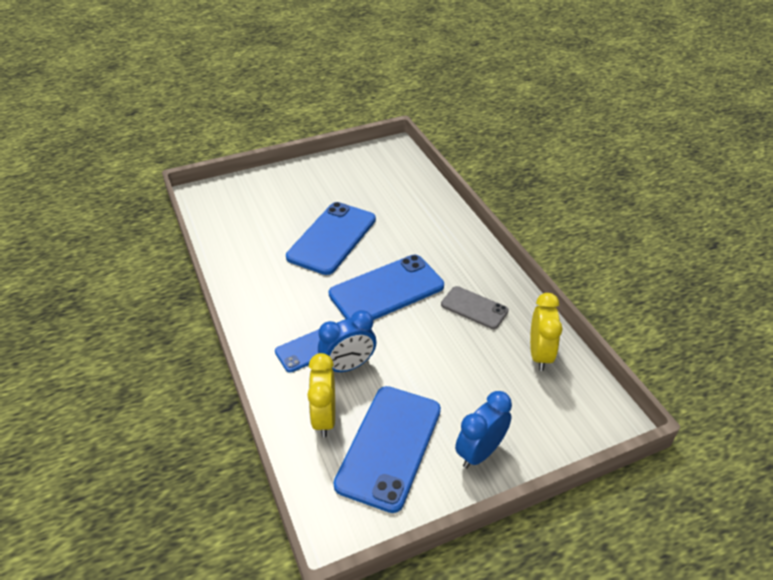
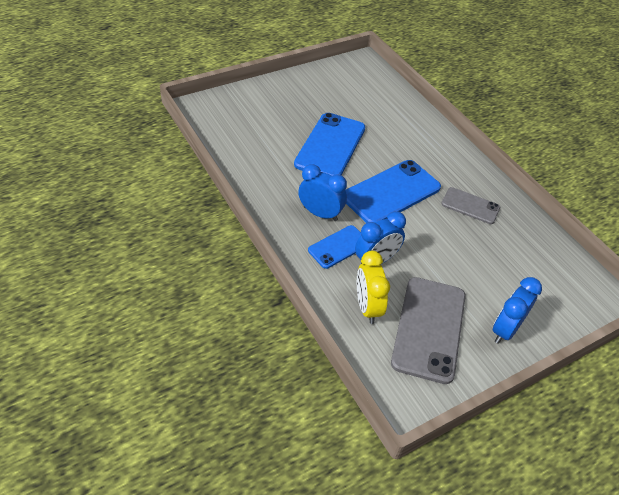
camera: 10 degrees left, 5 degrees up
(300, 311) = (320, 213): none -> blue clock
(389, 446) = (429, 328): blue phone -> grey phone
(539, 354) = (534, 245): yellow clock -> none

